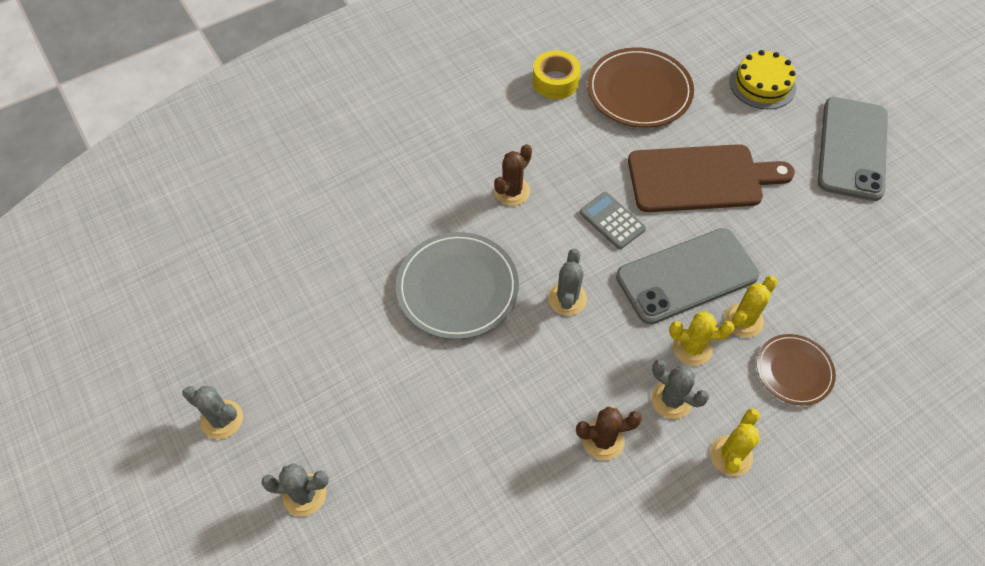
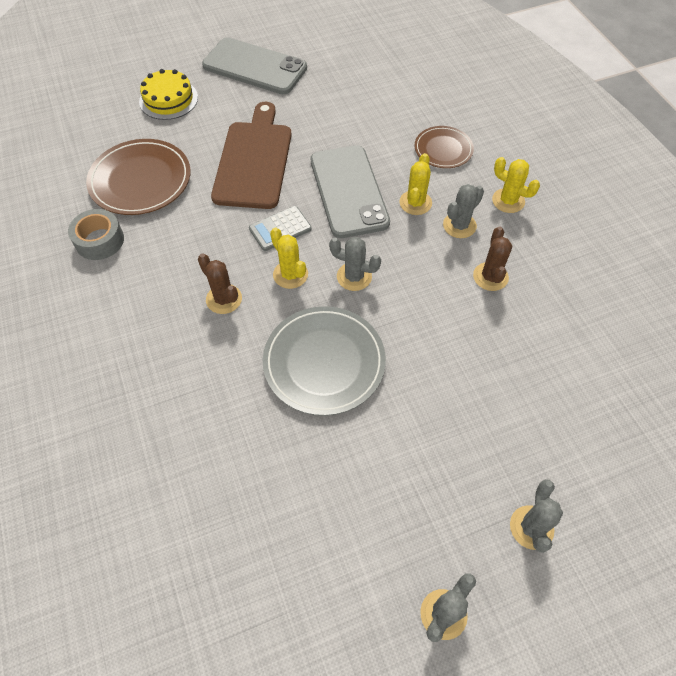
camera: 80 degrees left, 0 degrees up
(555, 81) = (99, 240): yellow tape -> grey tape
(743, 320) = (396, 167): yellow cactus -> yellow cactus (290, 274)

